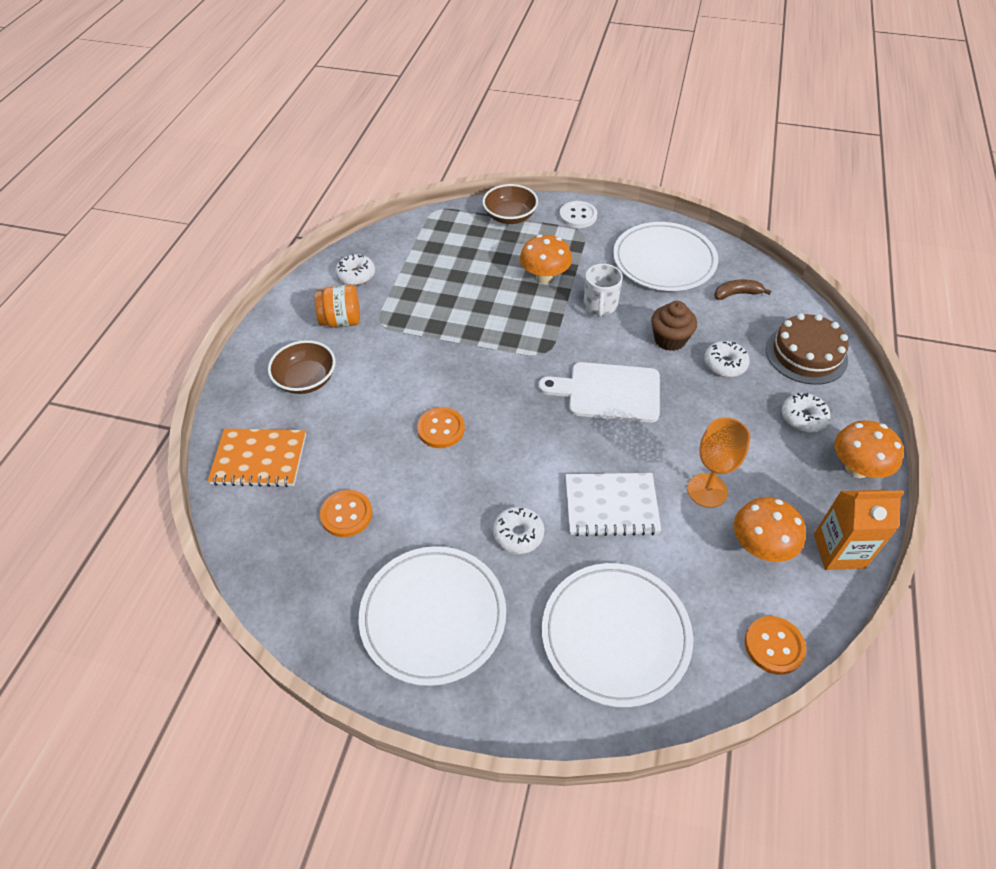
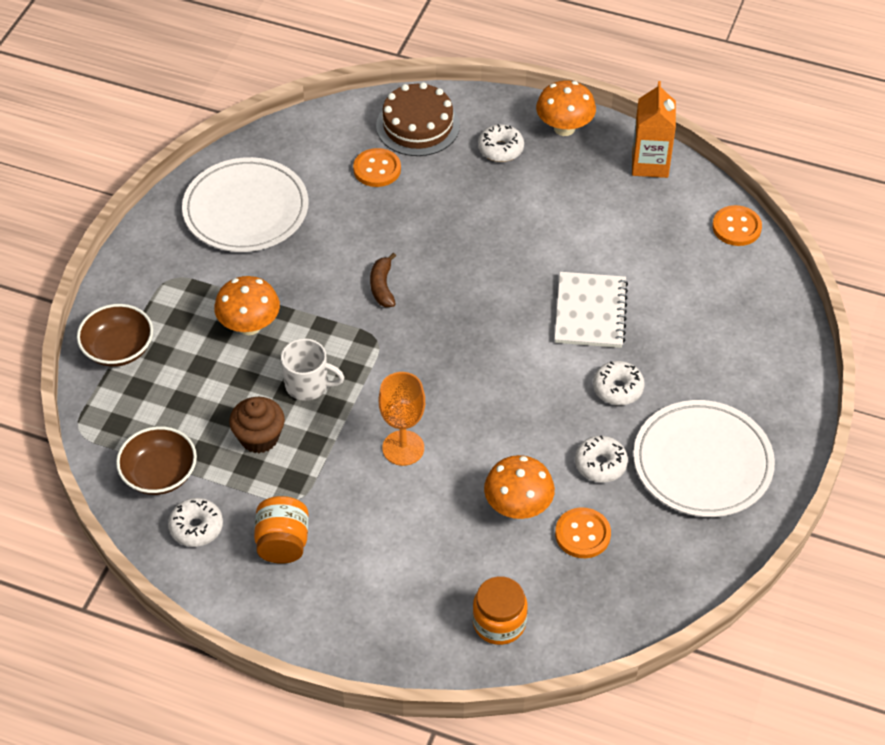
camera: 85 degrees left, 0 degrees up
(259, 459) = (499, 623): orange notebook -> orange jar
(306, 379) = (380, 579): brown bowl -> brown bowl (159, 474)
(441, 429) = (476, 445): orange button -> orange button (377, 169)
(578, 216) = (138, 278): white button -> none
(600, 305) = (310, 280): white mug -> white mug (308, 385)
(608, 392) = (445, 292): white cutting board -> none
(615, 635) = (724, 329): white plate -> none
(670, 339) = (377, 228): brown cupcake -> brown cupcake (259, 437)
(707, 490) = (579, 238): orange goblet -> orange goblet (403, 448)
(724, 364) = (421, 191): white donut -> white donut (600, 464)
(737, 294) = (317, 158): brown banana -> brown banana (382, 286)
(760, 546) = (642, 214): orange mushroom -> orange mushroom (518, 507)

